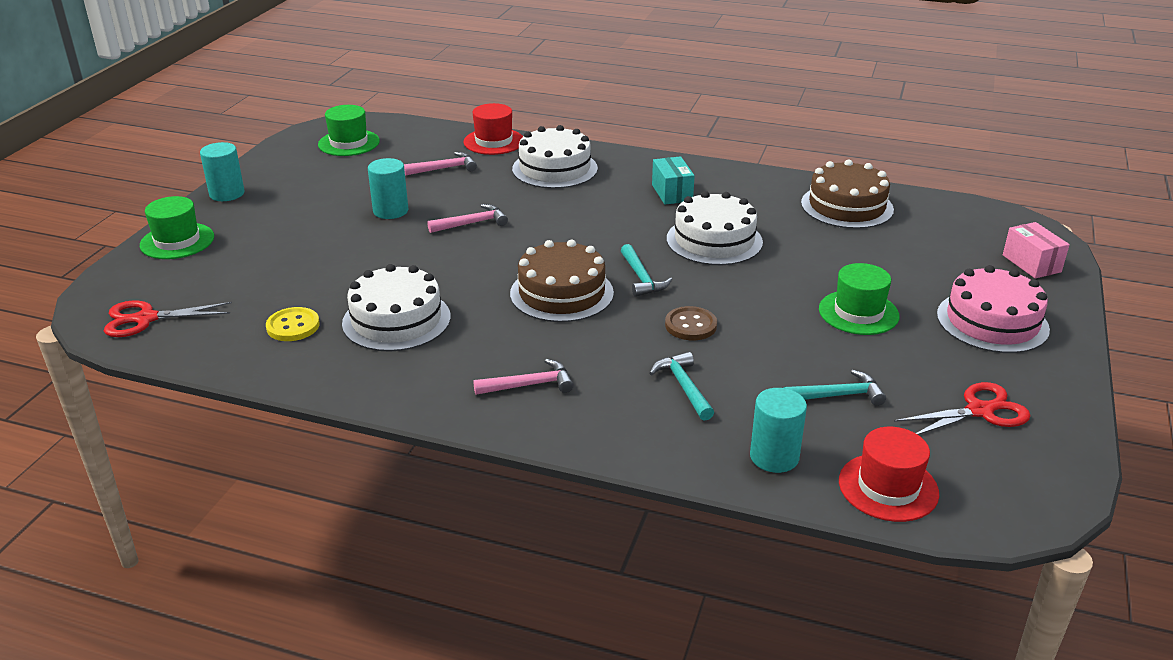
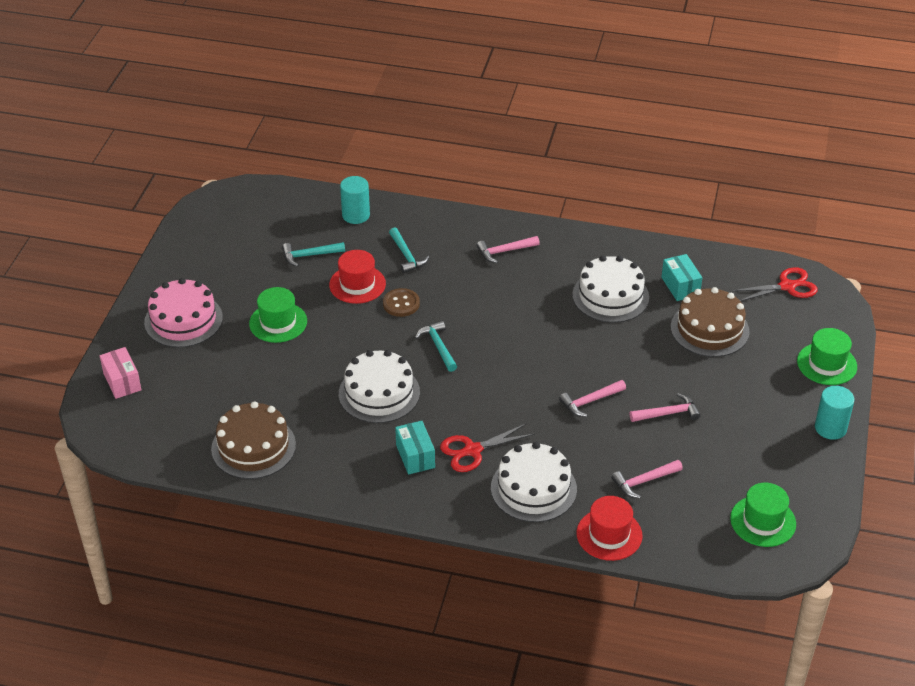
camera: 175 degrees right, 10 degrees up
(293, 326) = (680, 286): yellow button -> turquoise box
(390, 211) = (668, 413): turquoise cylinder -> pink hammer
(561, 293) = (498, 328): brown cake -> brown cake (709, 329)
(888, 487) = (296, 202): red hat -> red hat (357, 284)
(979, 411) = (225, 250): red scissors -> red scissors (472, 450)

